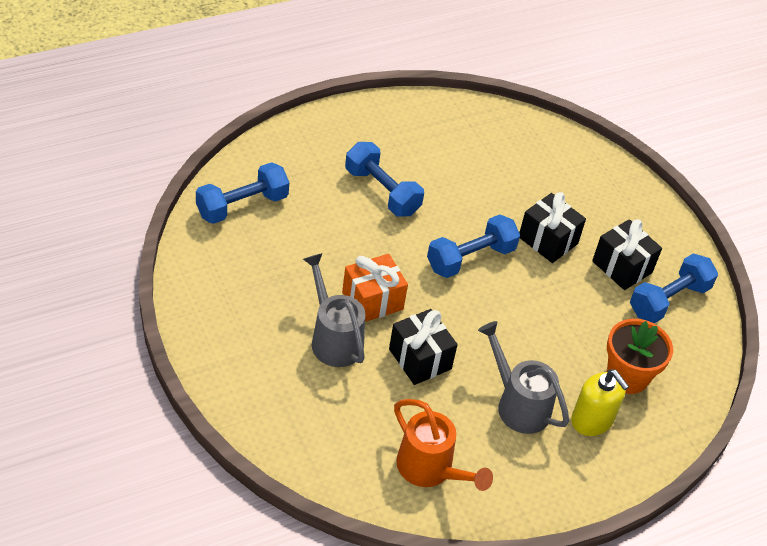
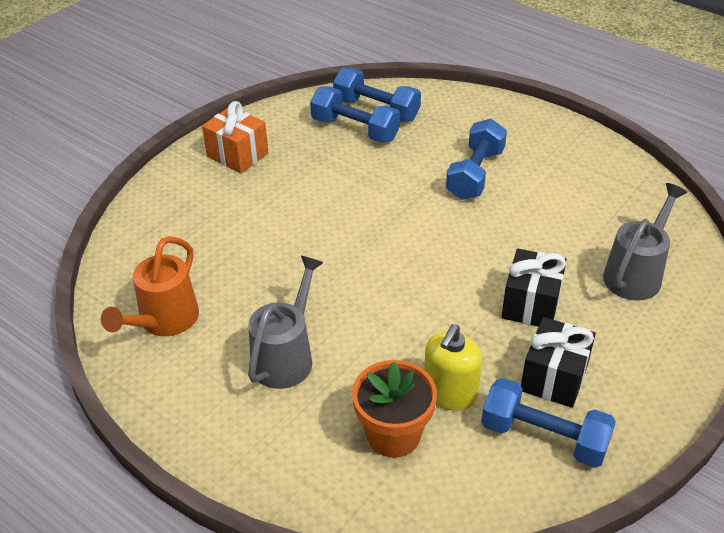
camera: 70 degrees right, 5 degrees down
(333, 338) = (273, 209): grey watering can -> grey watering can (636, 273)
(372, 301) = (336, 215): orange gift -> orange gift (237, 155)
(420, 359) = (291, 269): black gift -> none
(470, 258) = (449, 258): blue dumbbell -> blue dumbbell (355, 129)
(592, 420) = (307, 423): yellow soap dispenser -> yellow soap dispenser (450, 393)

